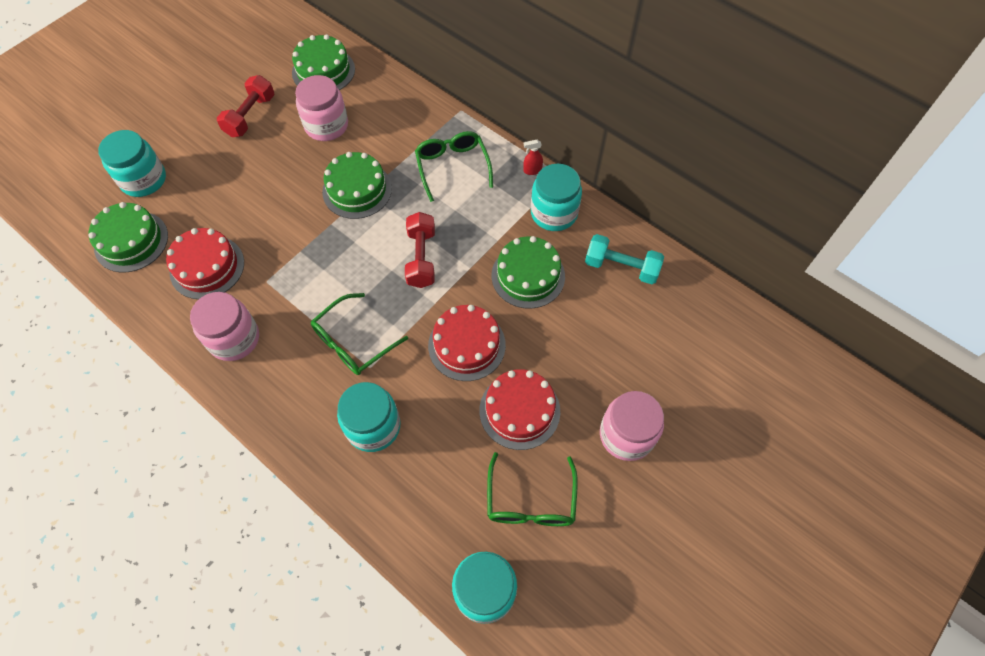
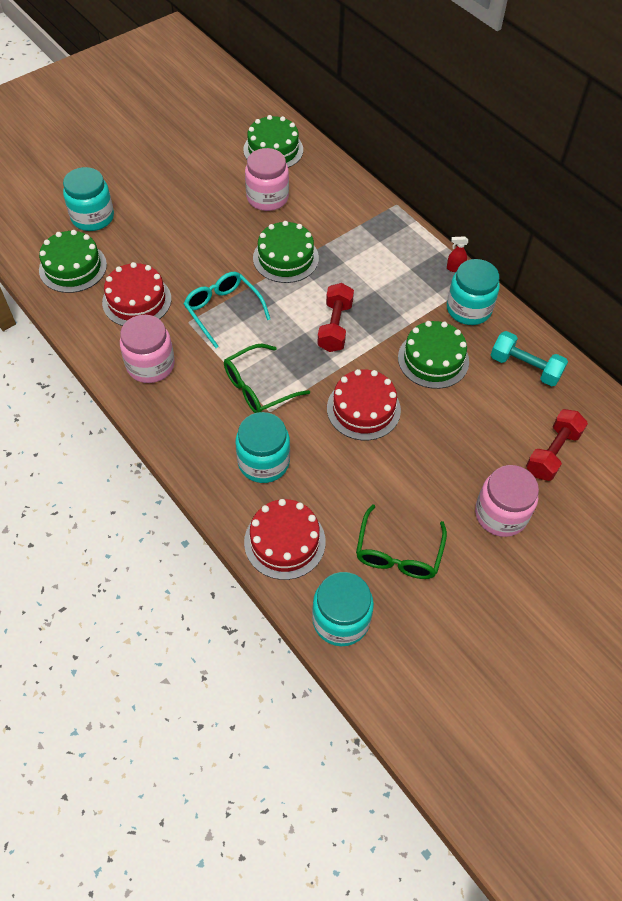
camera: 10 degrees right, 5 degrees down
(250, 116) = (198, 178): red dumbbell -> red dumbbell (552, 453)
(301, 261) = (223, 310): none -> turquoise glasses
(452, 167) = (379, 252): green glasses -> none
(519, 410) = (402, 474): red cake -> red cake (284, 541)

